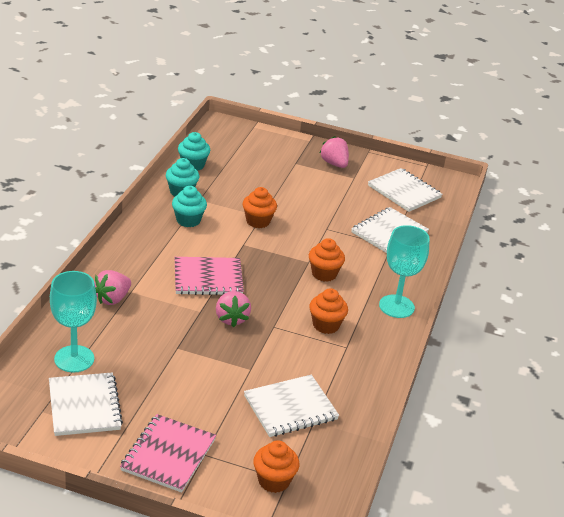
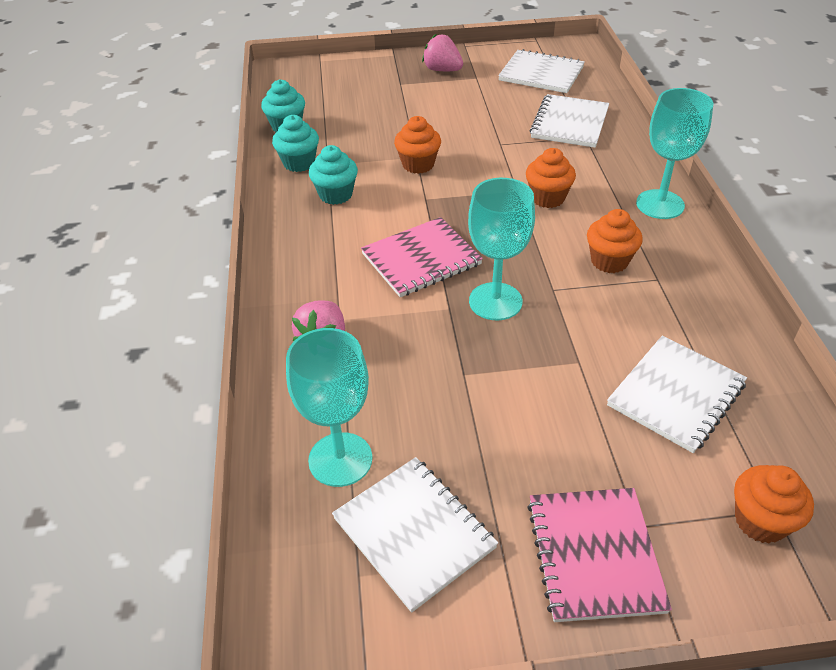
camera: 20 degrees left, 10 degrees up
(231, 318) = (495, 301): pink strawberry -> turquoise goblet

